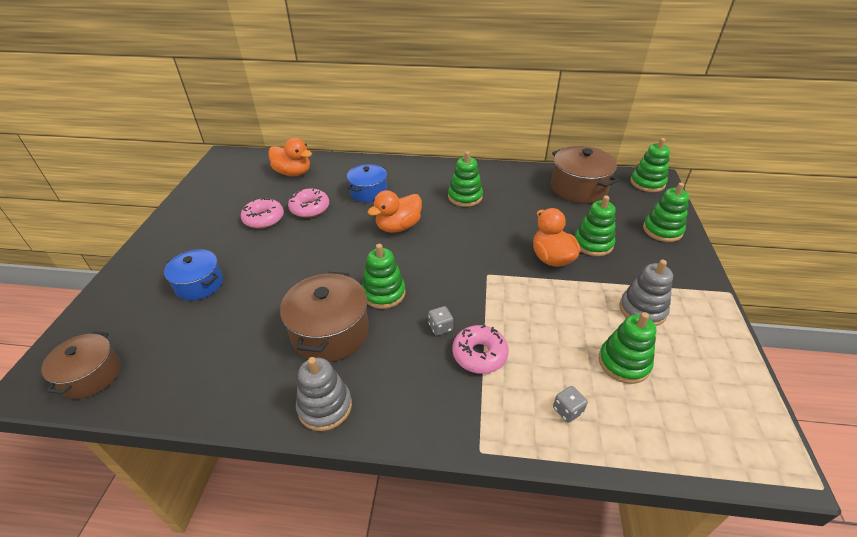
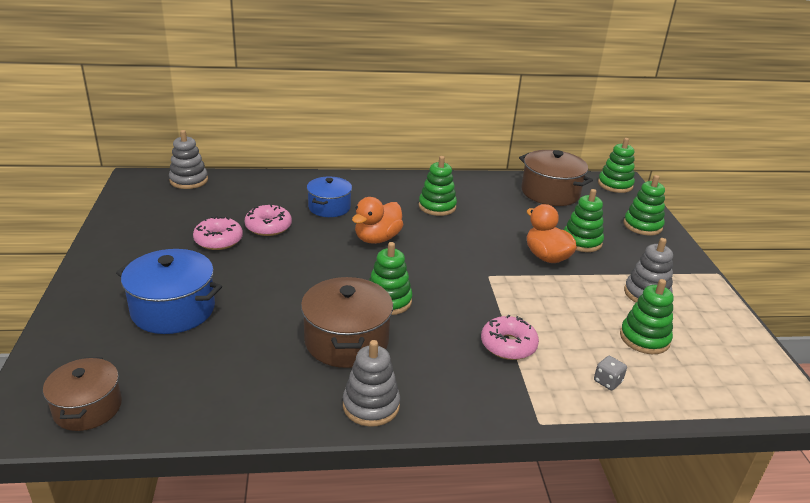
camera: 15 degrees left, 10 degrees down
(199, 284) = (173, 309): blue pot -> blue pot, size x1.51
(264, 160) = (189, 180): none -> grey stacking toy
(293, 173) = (231, 192): orange duck -> none
(440, 327) = (460, 326): grey dice -> none

